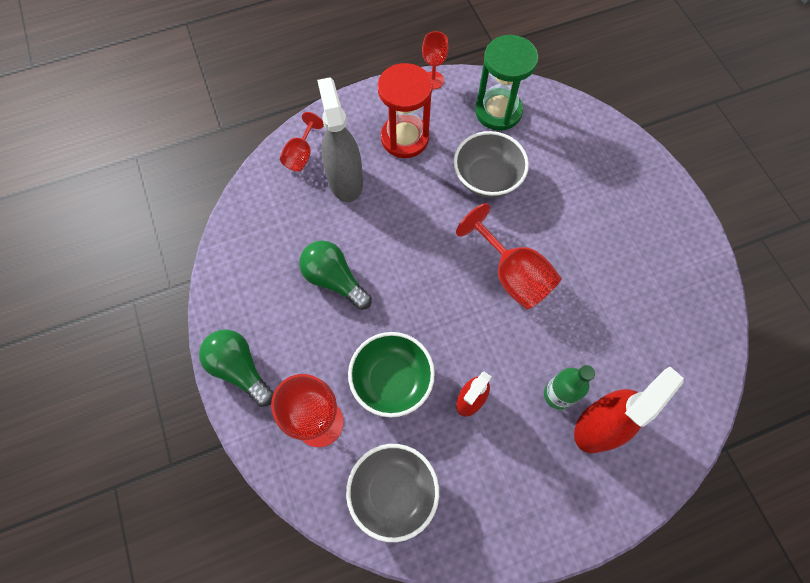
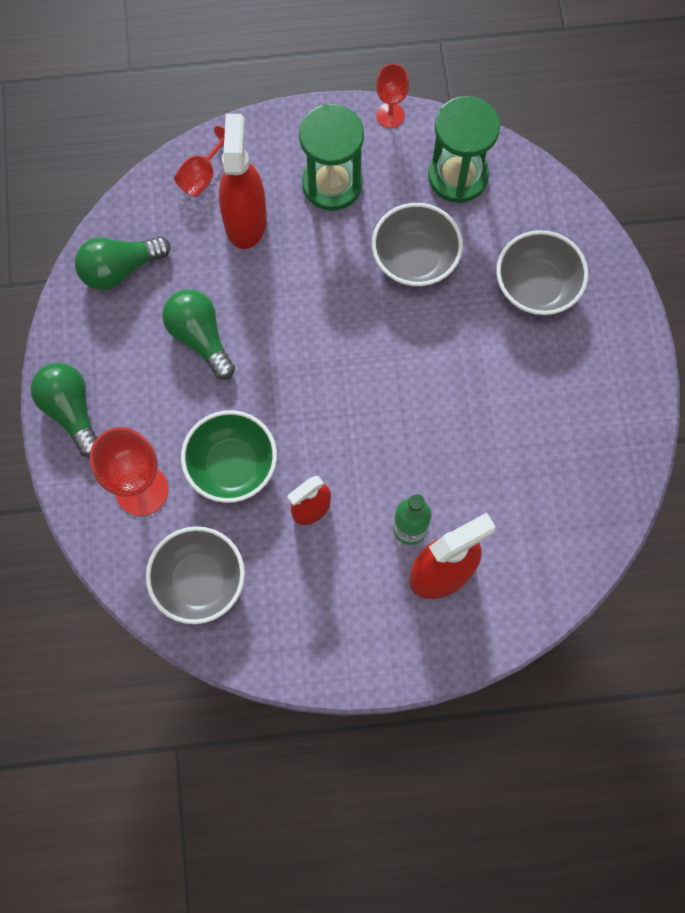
camera: 15 degrees right, 5 degrees up
(253, 241) = (120, 269): none -> green light bulb
(345, 180) = (245, 221): grey spray bottle -> red spray bottle
(405, 138) = (332, 184): red hourglass -> green hourglass
(512, 275) = (405, 383): red goblet -> none
(587, 176) = (536, 286): none -> grey bowl

